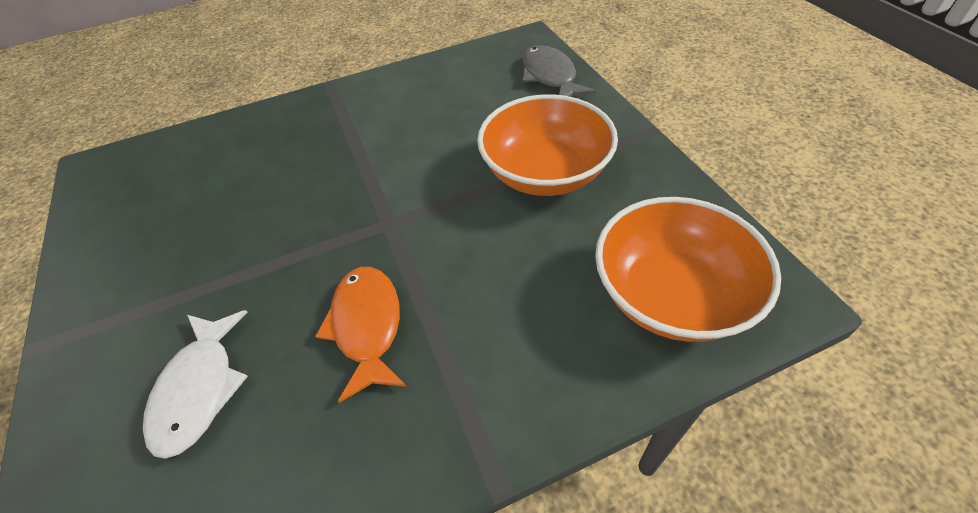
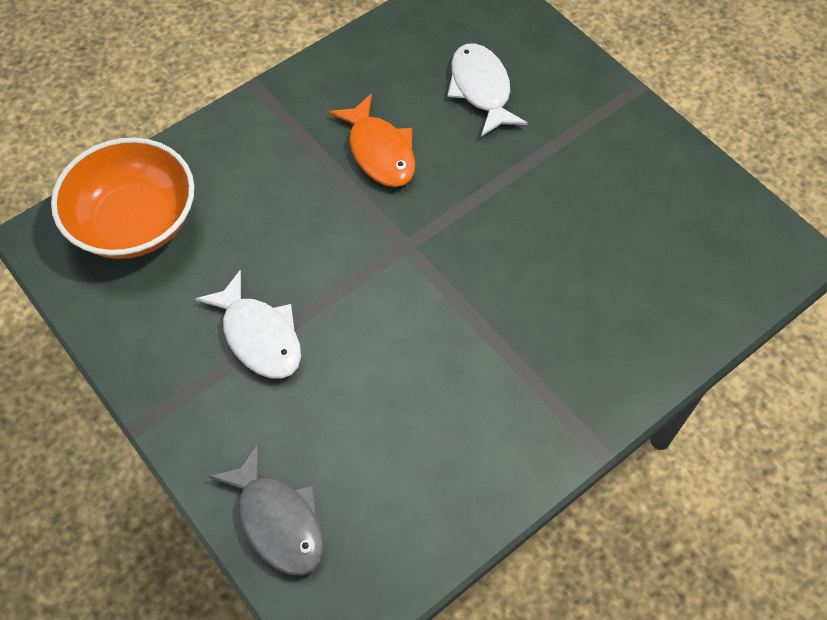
camera: 160 degrees right, 10 degrees up
(545, 173) = (259, 336): orange bowl -> white fish

